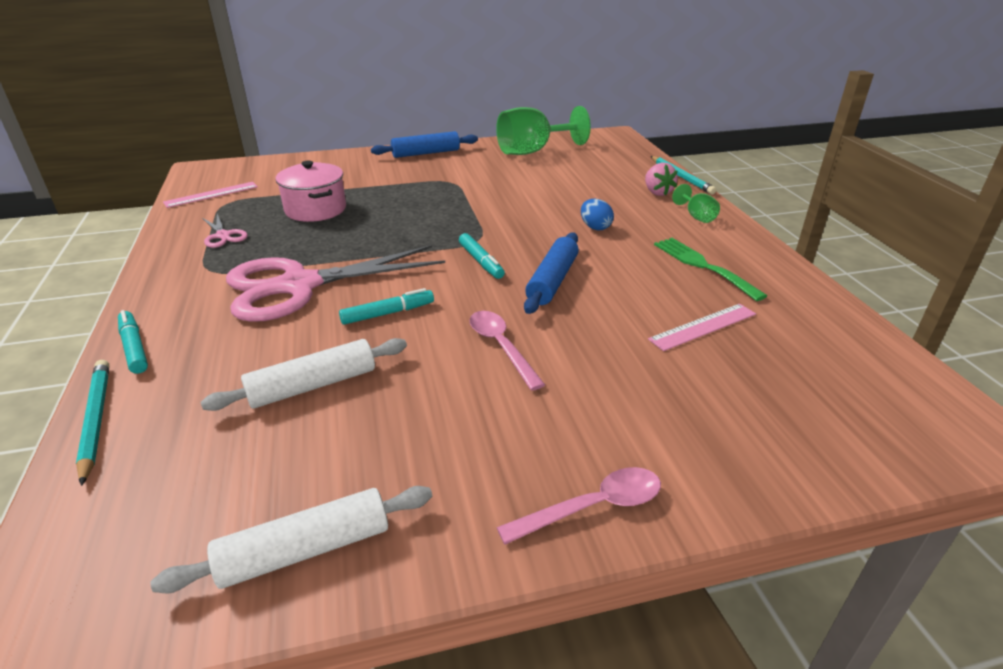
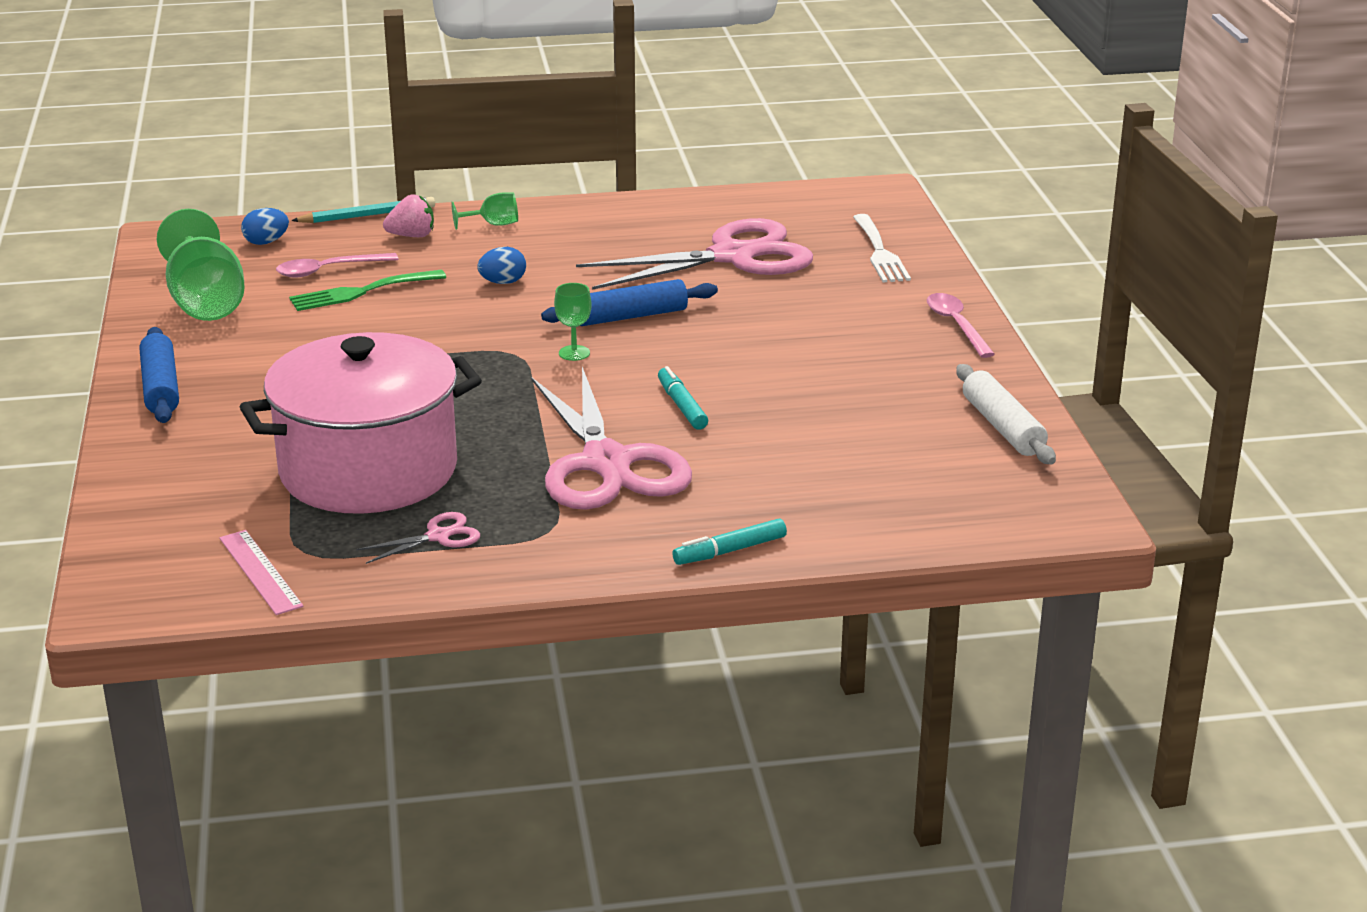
camera: 85 degrees left, 5 degrees down
(95, 420) = (856, 546): turquoise pencil -> none
(313, 386) = (809, 439): white rolling pin -> none
(315, 209) = (368, 470): pink pot -> pink pot, size x1.83
(481, 262) = (574, 353): turquoise marker -> green goblet
(501, 347) = (754, 348): pink spoon -> pink spoon (328, 270)
(552, 281) = (630, 316): blue rolling pin -> blue rolling pin turned 45 degrees counterclockwise
(621, 156) = (266, 242): none -> blue egg
(702, 266) = (616, 239): green fork -> green fork (361, 292)
(703, 326) = (732, 256): pink ruler -> pink scissors
(780, 433) = (880, 252): none -> white fork

